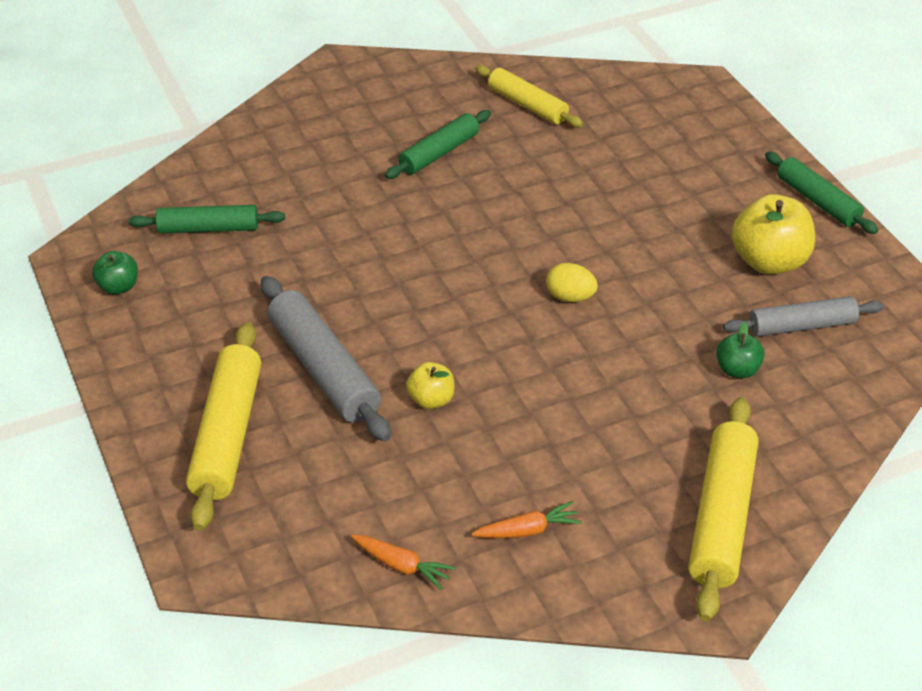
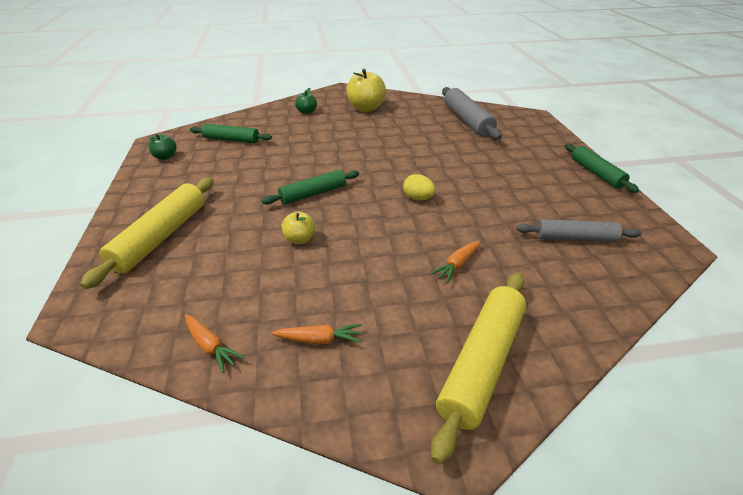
camera: 15 degrees right, 5 degrees down
(323, 369) = (244, 212): grey rolling pin -> grey rolling pin (467, 120)
(439, 153) = (373, 125): green rolling pin -> green rolling pin (313, 194)
(527, 105) = (431, 113): yellow rolling pin -> none
(659, 397) = (457, 265): none -> orange carrot
(737, 370) = (521, 257): green apple -> green apple (306, 112)
(769, 261) = (557, 199): yellow apple -> yellow apple (366, 108)

